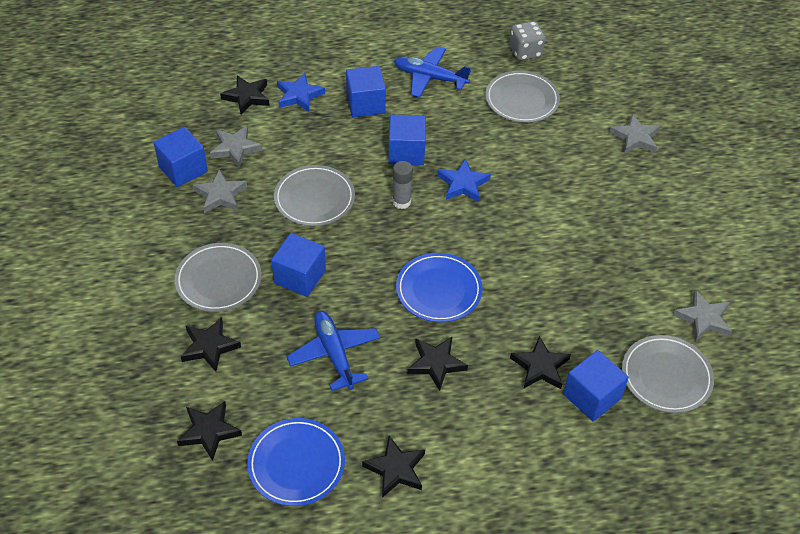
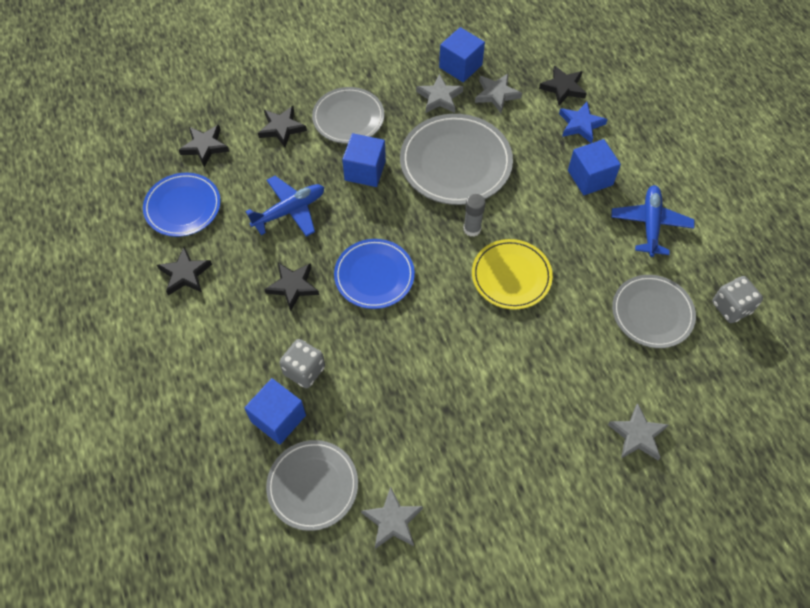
camera: 80 degrees right, 10 degrees up
(314, 198) = (455, 163): grey plate -> grey plate, size x1.51
(406, 152) = (537, 222): blue cube -> none
(463, 184) = (511, 276): blue star -> yellow plate
(540, 367) = (304, 370): black star -> grey dice

